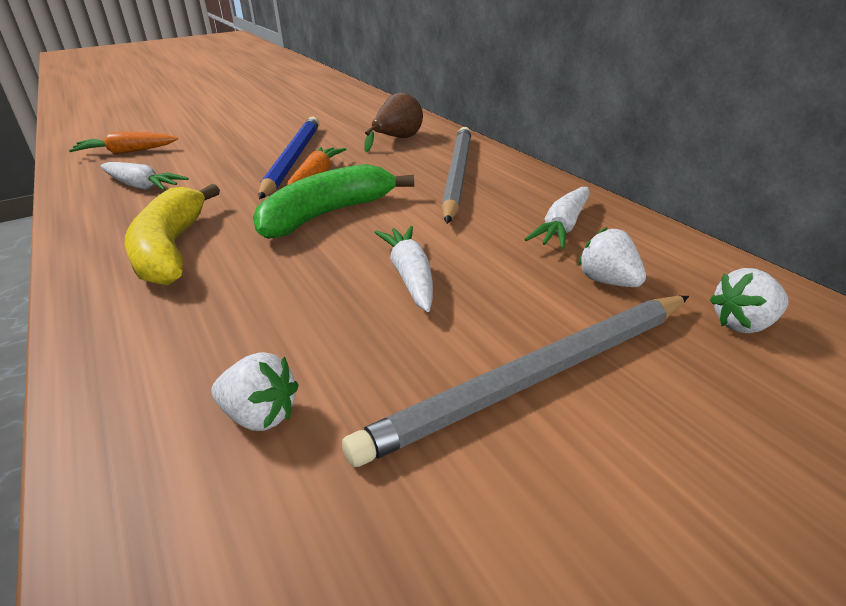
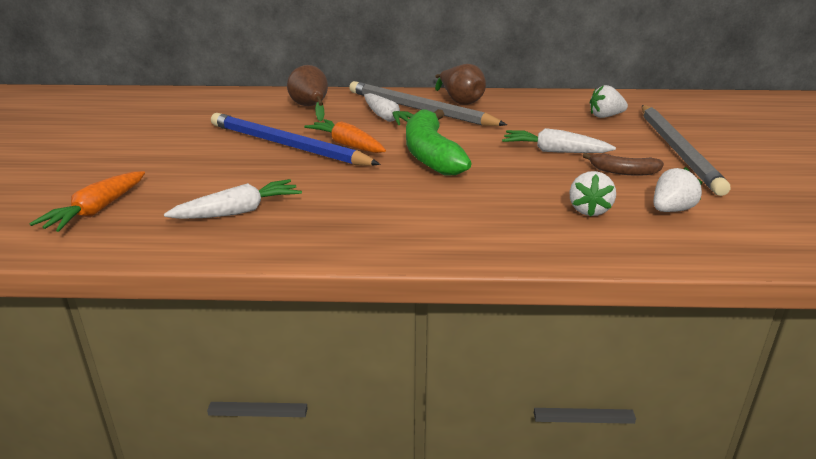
camera: 60 degrees left, 5 degrees down
(171, 249) = (421, 212): yellow banana -> none
(383, 343) = (623, 172): none -> brown banana
(515, 185) = (460, 101): none -> brown pear
(562, 228) = (535, 108): white carrot -> white carrot (386, 118)
(744, 324) = (663, 108): white strawberry -> white strawberry (589, 210)

